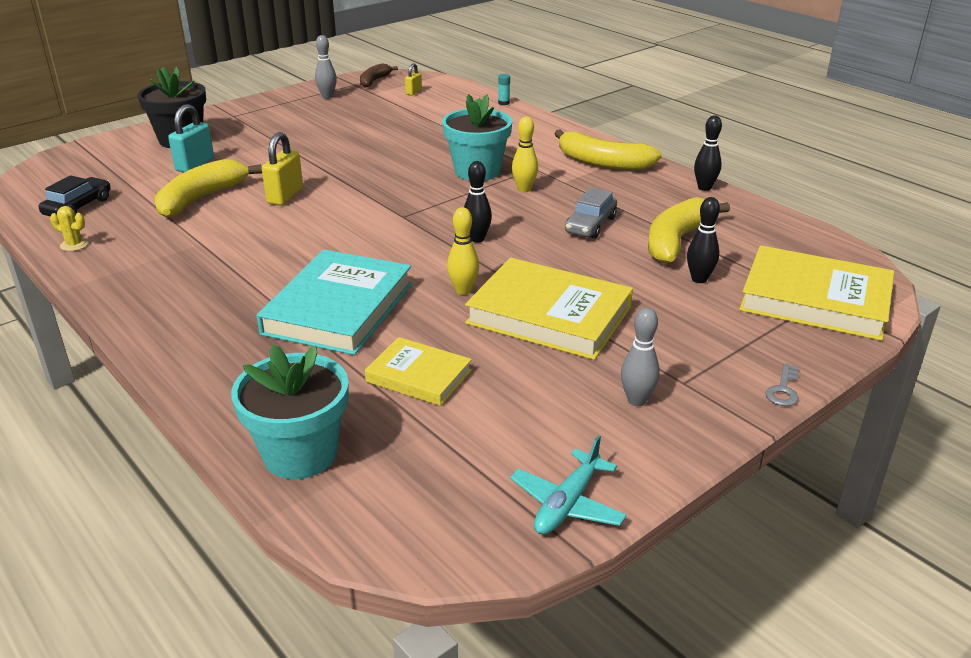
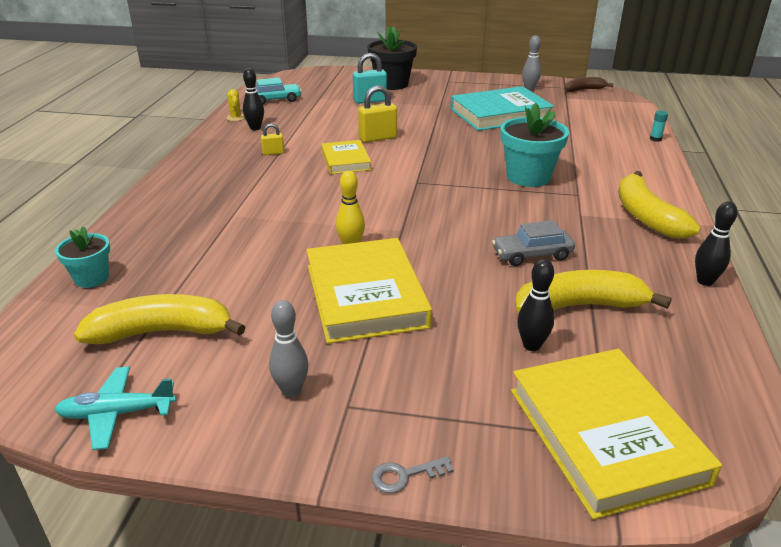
camera: 50 degrees right, 0 degrees up
(78, 207) = (275, 100): black car -> turquoise car
(201, 198) = (335, 120): yellow banana -> yellow banana (163, 332)
(300, 454) = (92, 278): turquoise flower pot -> turquoise flower pot, size x0.59
(338, 308) = (268, 215): turquoise book -> turquoise book (500, 114)
(413, 92) = (597, 107): yellow padlock -> yellow padlock (273, 153)
(419, 376) = (220, 279): yellow book -> yellow book (346, 160)
(477, 239) = (430, 220): black bowling pin -> black bowling pin (255, 128)
(524, 189) = (536, 205): yellow bowling pin -> none

